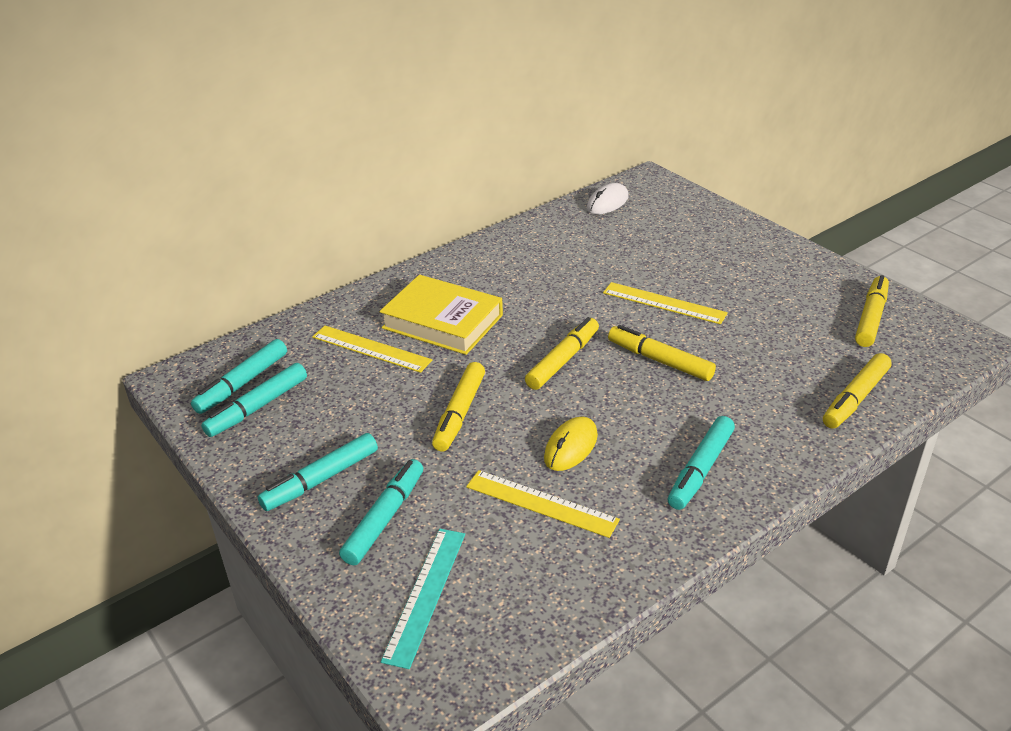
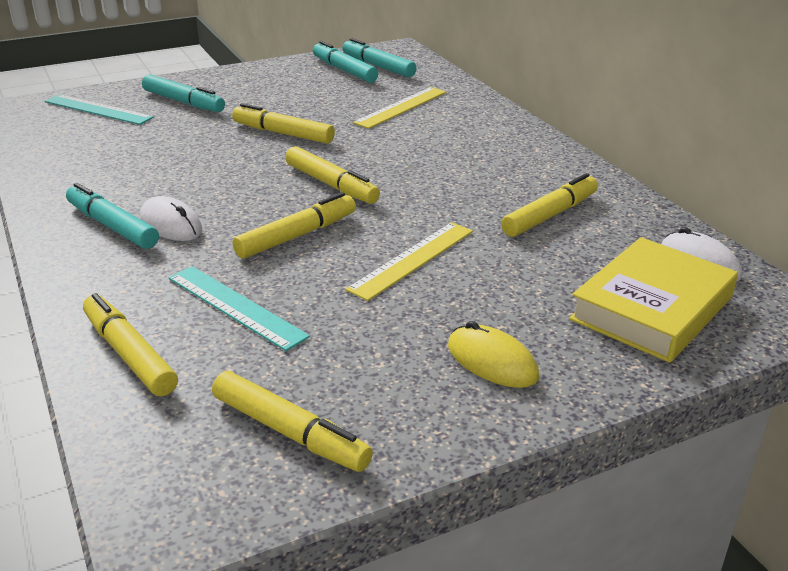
camera: 100 degrees right, 5 degrees down
(321, 479) = (243, 86): turquoise marker -> none
(442, 321) = (431, 137): yellow book -> yellow book (652, 308)
(541, 503) = (143, 153): yellow ruler -> none
(570, 255) = (549, 215): none -> yellow marker
(571, 447) = (199, 172): yellow mouse -> yellow mouse (492, 361)
(678, 434) = (171, 224): none -> white mouse
(771, 367) = (236, 306): none -> turquoise ruler

